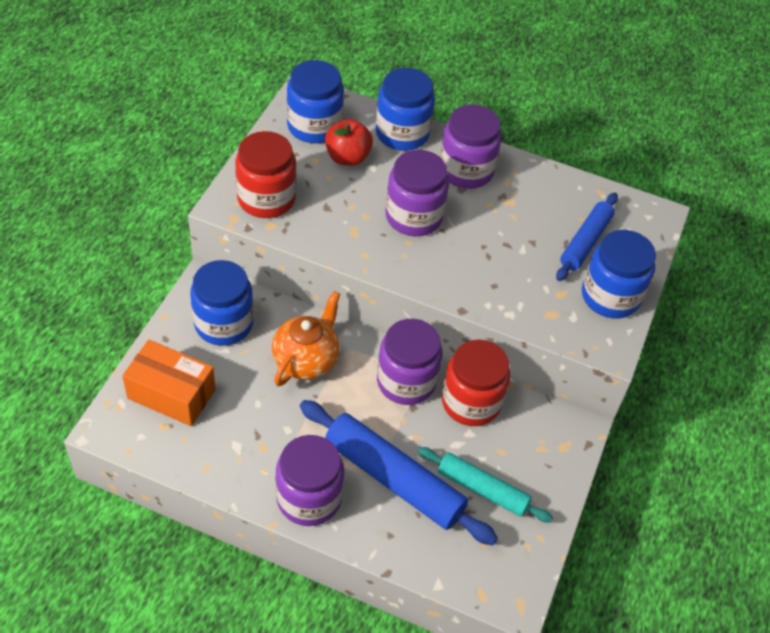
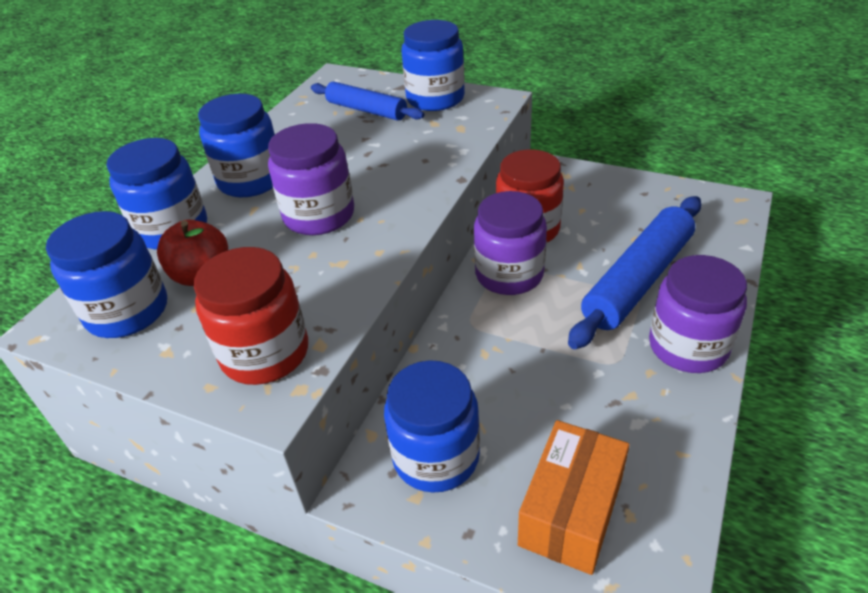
camera: 80 degrees left, 10 degrees down
(306, 360) = (490, 361): orange teapot -> none
(466, 170) = (251, 180): purple jar -> blue jar
(482, 489) = (629, 221): turquoise rolling pin -> none

